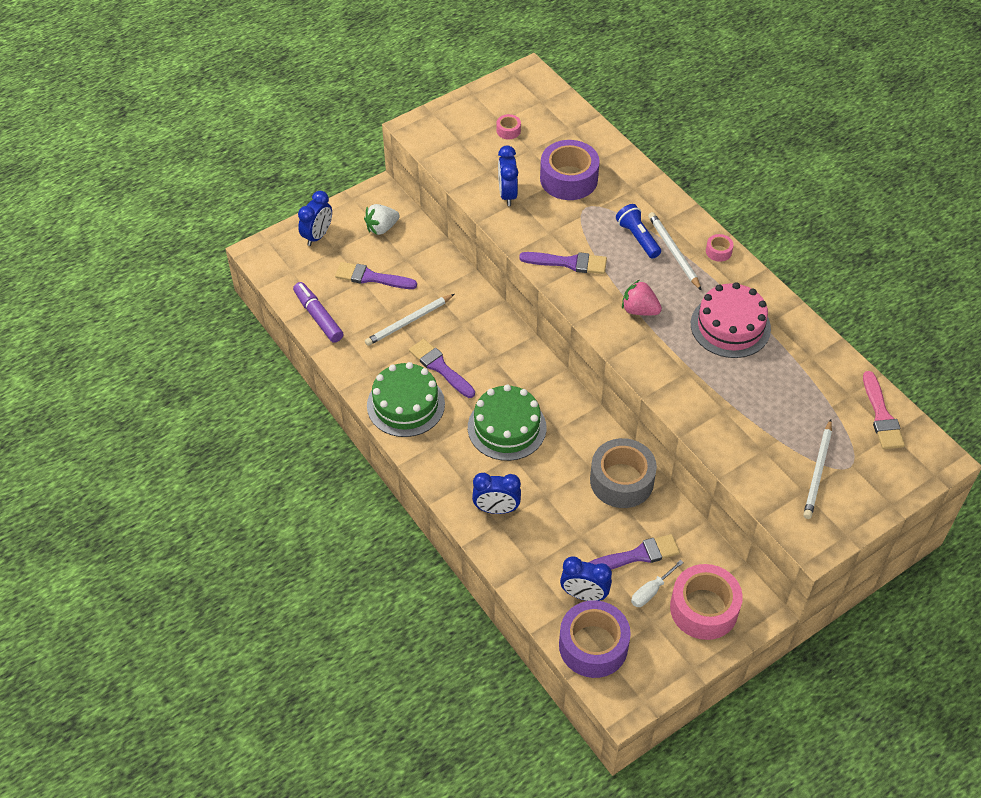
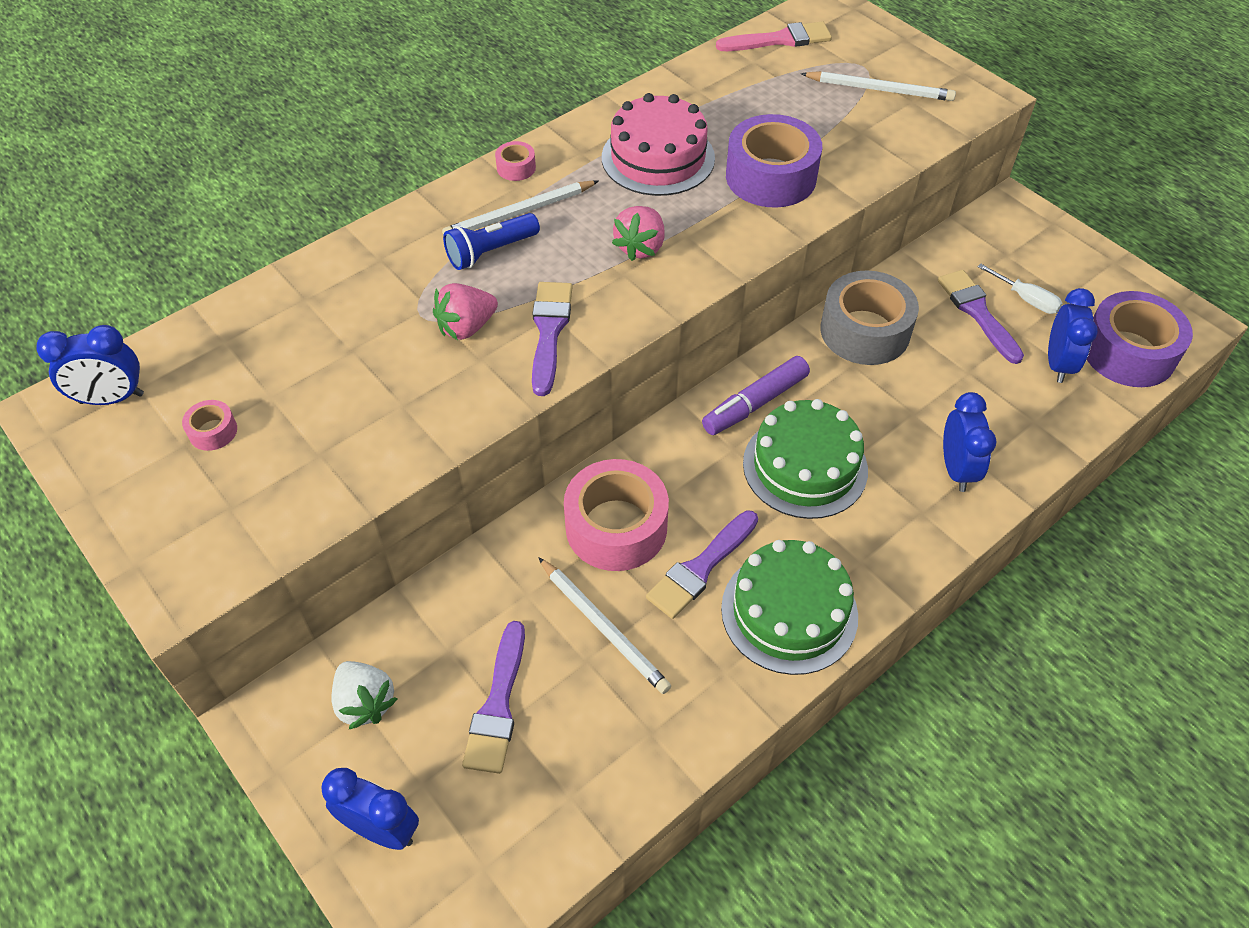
camera: 95 degrees left, 0 degrees up
(318, 317) = (605, 792): purple marker -> purple marker (755, 403)
(507, 194) = (386, 422): blue clock -> blue clock (111, 398)
(568, 179) = (351, 339): purple tape -> purple tape (771, 177)
(574, 226) = (466, 327): none -> pink strawberry
(704, 608) = (1030, 252): pink tape -> pink tape (616, 527)

